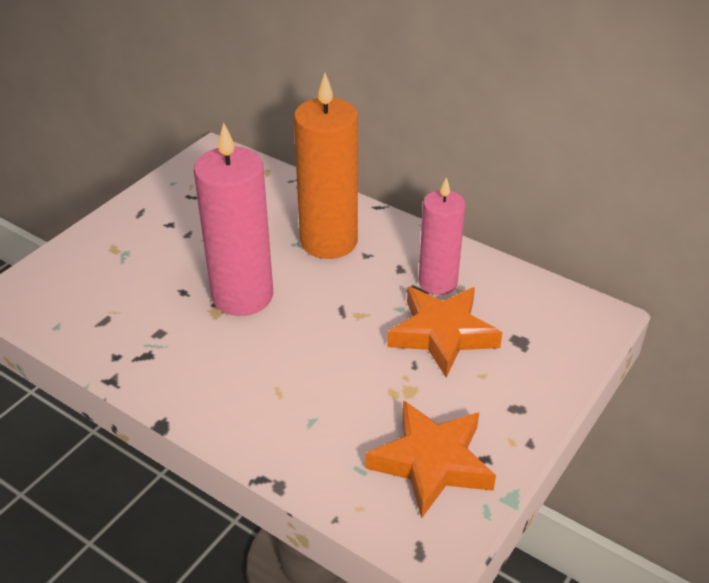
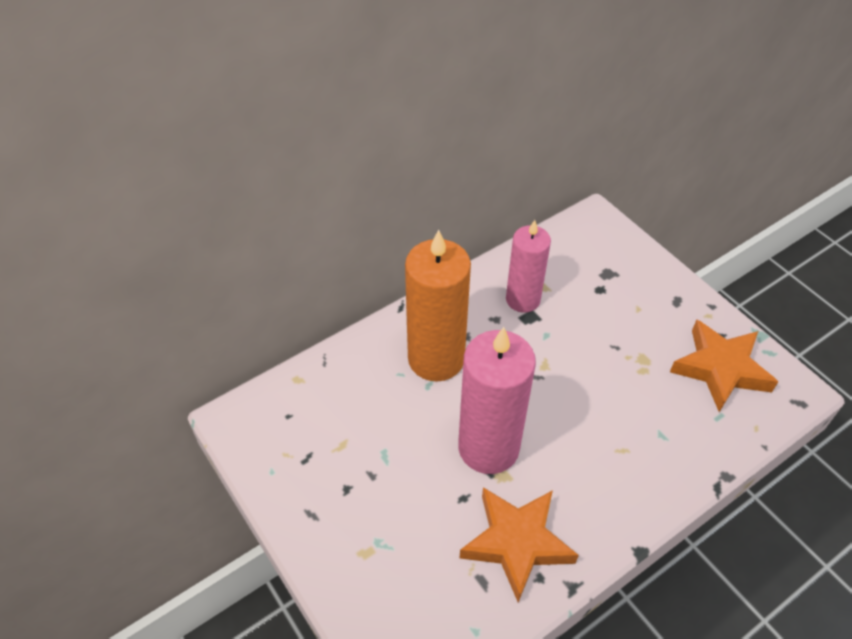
camera: 70 degrees left, 10 degrees up
(442, 334) = (586, 317): orange star -> orange star (516, 543)

